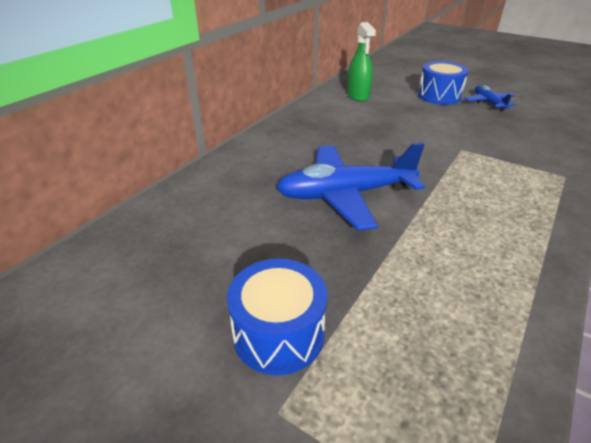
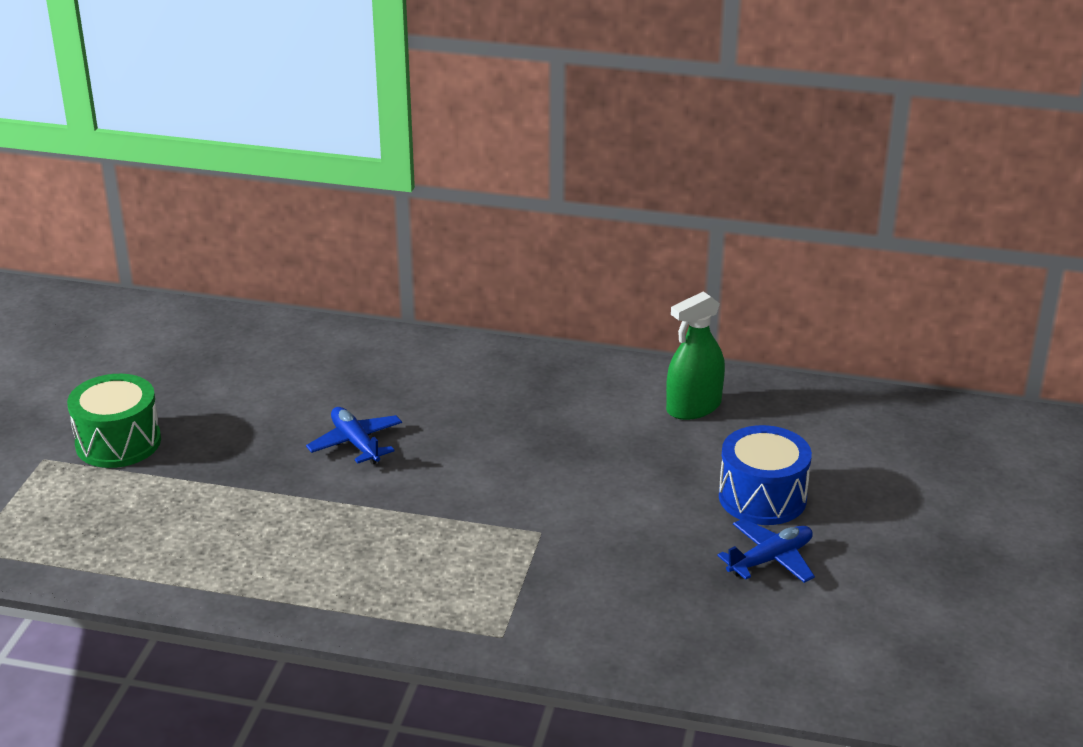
camera: 70 degrees right, 5 degrees down
(278, 333) = (118, 442): blue drum -> green drum
(345, 195) = (356, 443): blue plane -> blue plane, size x0.52

